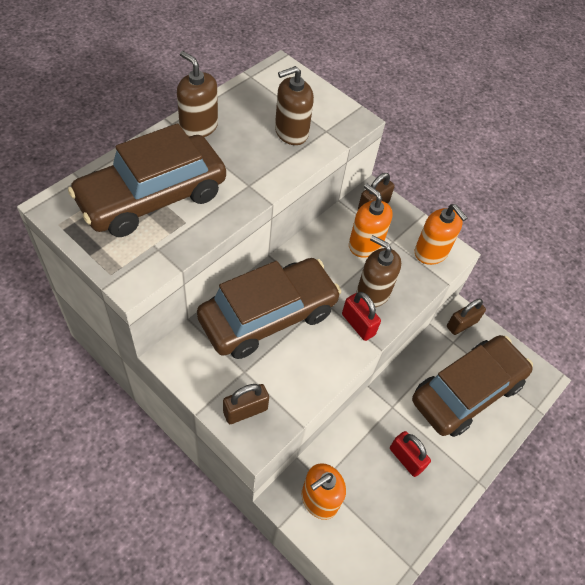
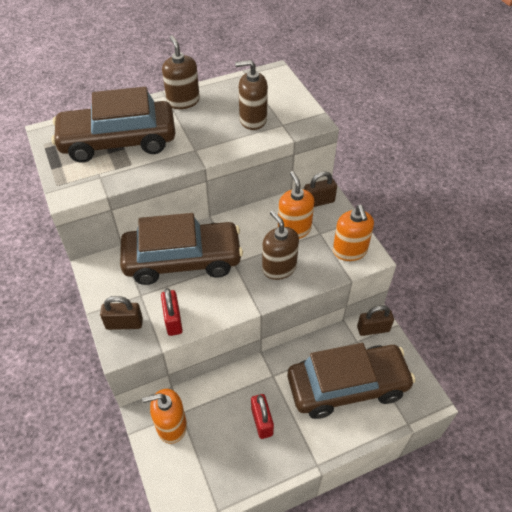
camera: 30 degrees right, 5 degrees down
(358, 324) = (252, 288): red padlock -> red padlock (173, 320)

